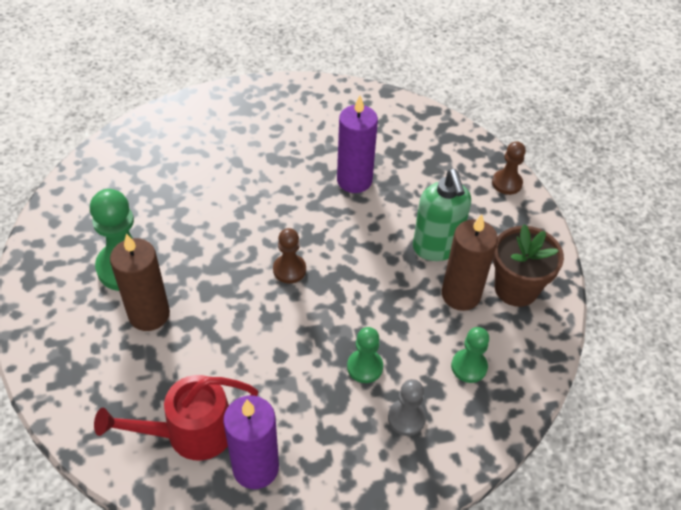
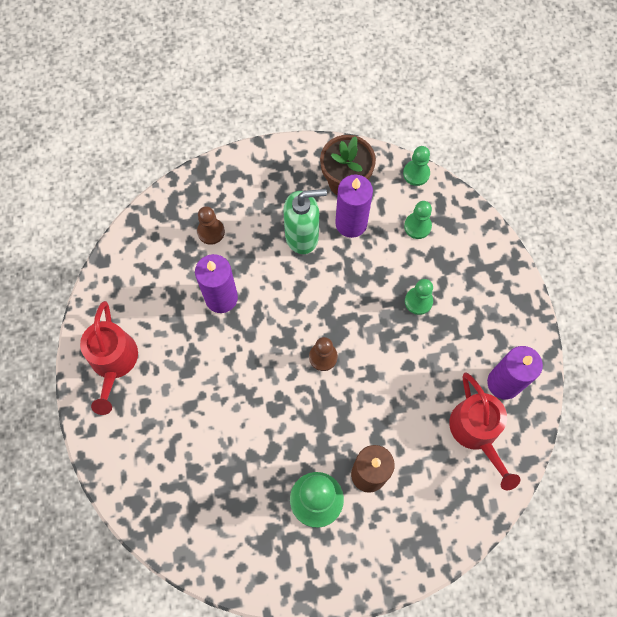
camera: 85 degrees left, 20 degrees up
(282, 106) = (113, 362): none -> red watering can
(406, 418) = (461, 275): grey pawn -> none
(461, 295) = (351, 223): brown candle -> purple candle
(507, 183) = (232, 170): brown pawn -> brown pawn (211, 232)
(545, 366) = (416, 173): none -> green pawn

